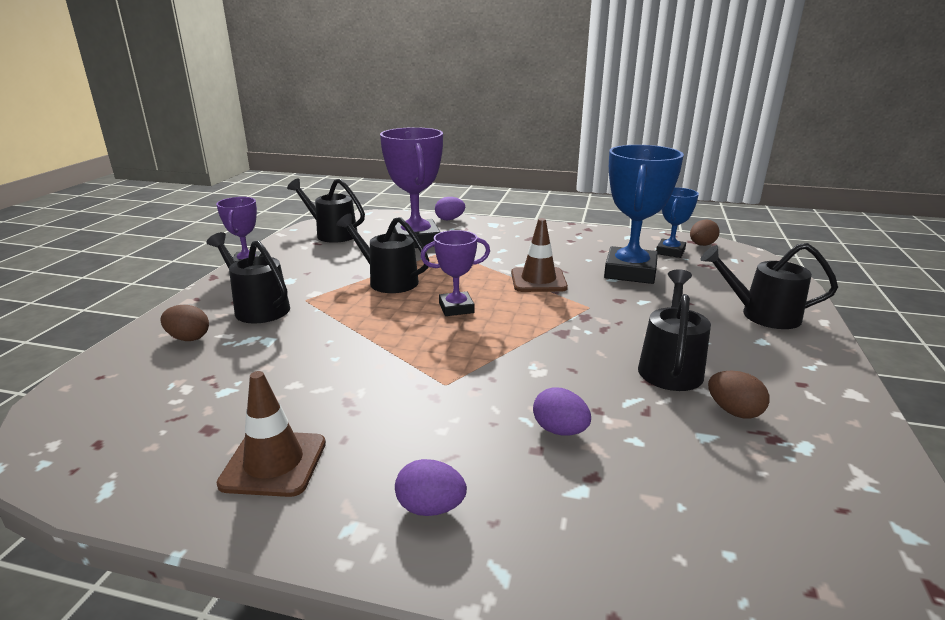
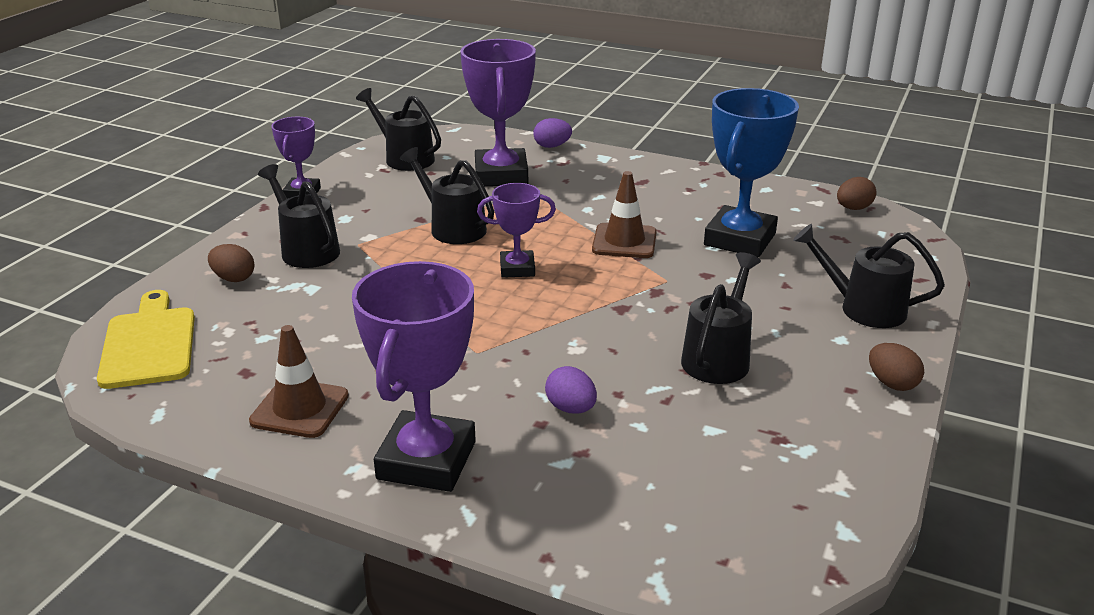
camera: 10 degrees right, 5 degrees up
(97, 410) = (149, 344): none -> yellow cutting board
(430, 508) = (426, 460): purple egg -> purple trophy
(670, 252) = (806, 215): blue trophy -> none
(734, 411) = (756, 409): brown egg -> brown egg (892, 383)

